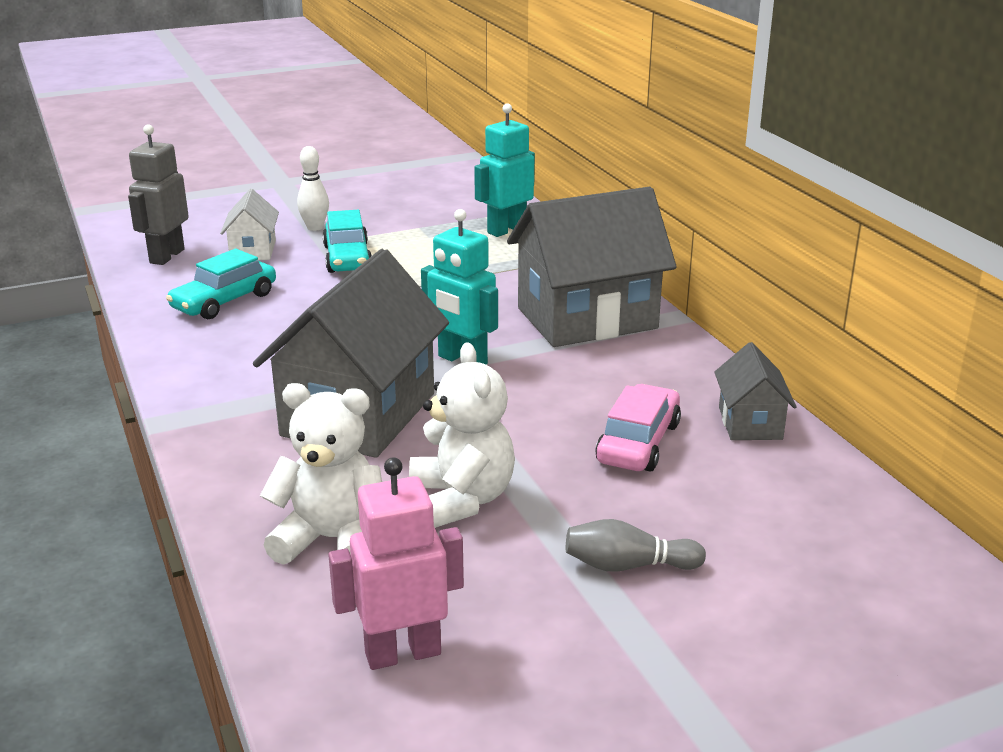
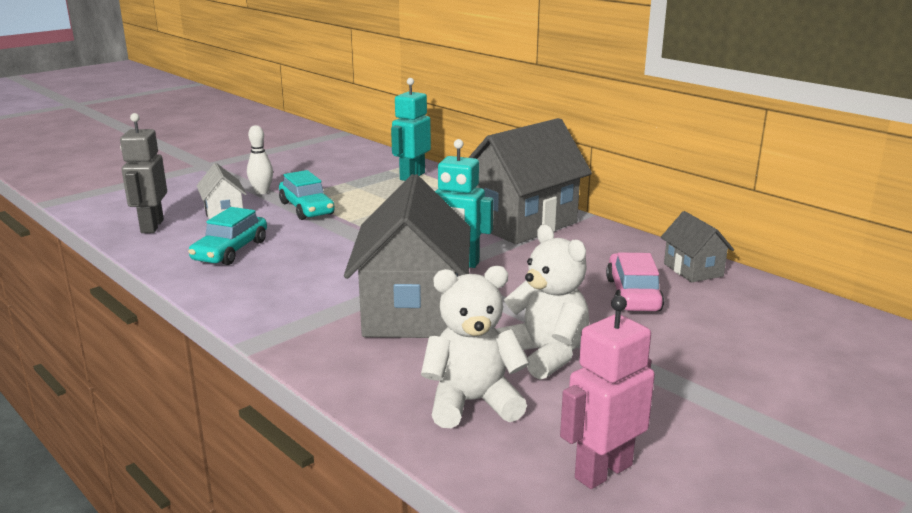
camera: 20 degrees left, 5 degrees down
(628, 566) = (703, 374): grey bowling pin -> none

